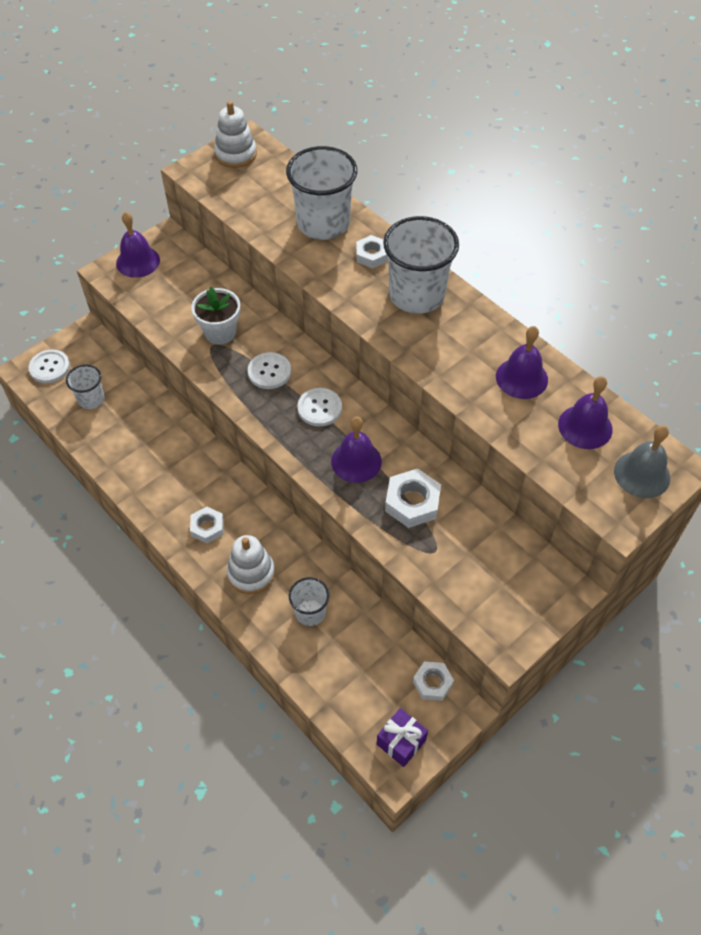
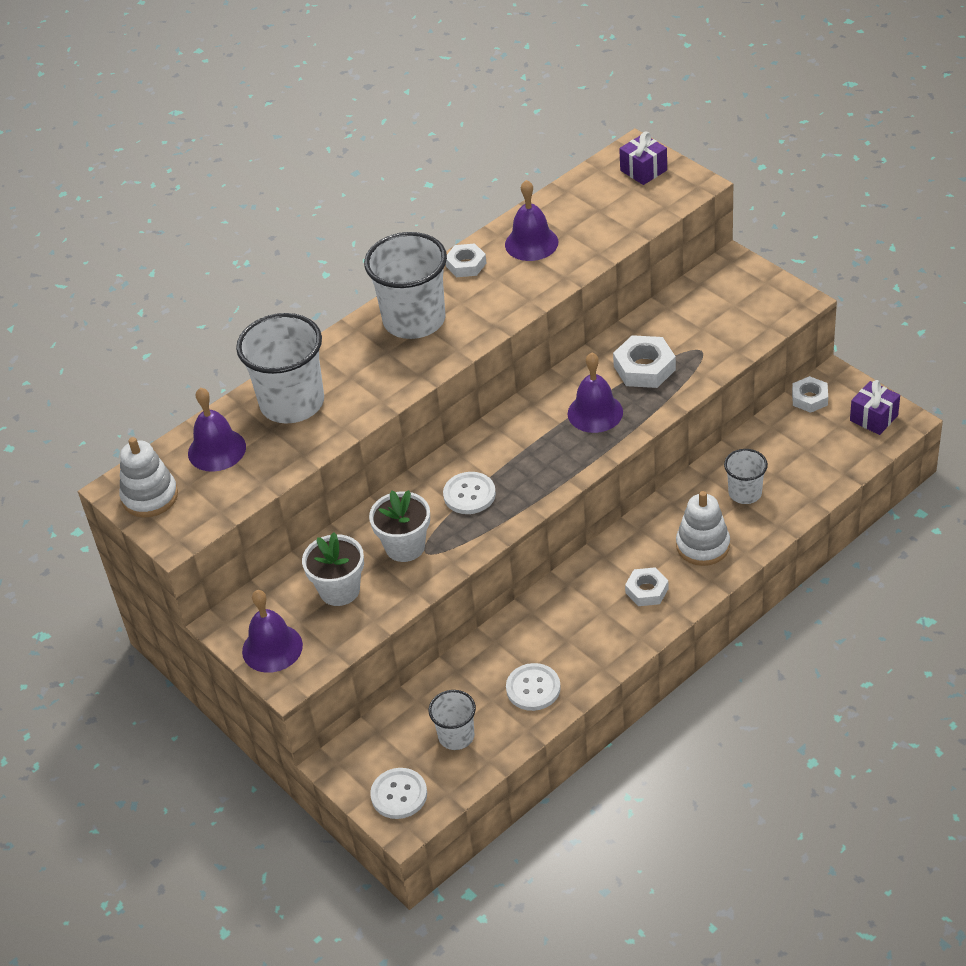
camera: 85 degrees left, 10 degrees down
(184, 295) = (339, 590): none -> white flower pot
(319, 408) = (523, 447): white button -> white button (533, 688)
(371, 255) = (349, 359): white nut -> white nut (466, 265)
(585, 426) = (591, 203): purple bell -> purple bell (217, 450)
(642, 474) = (643, 170): grey bell -> purple gift

